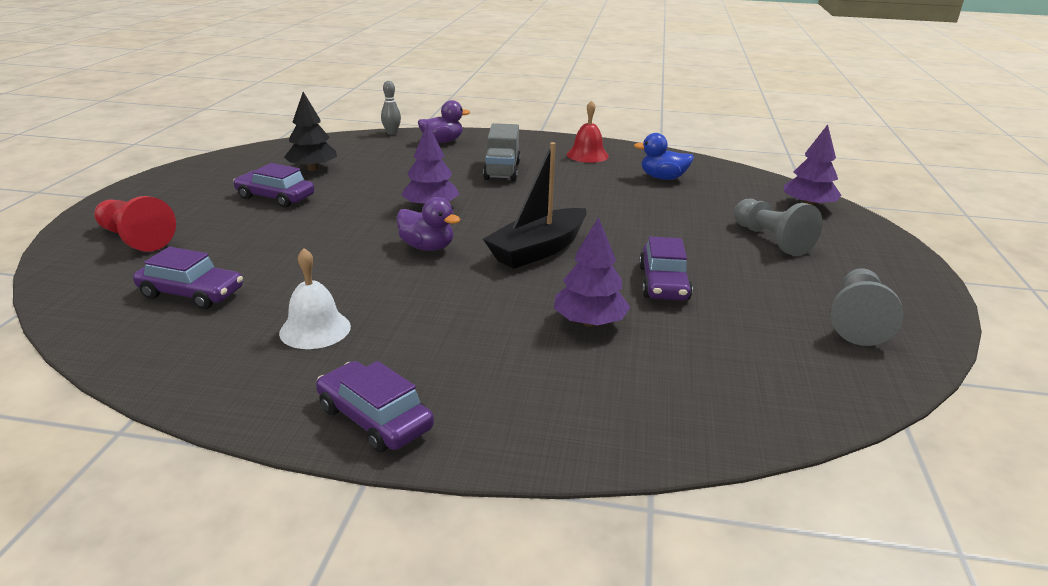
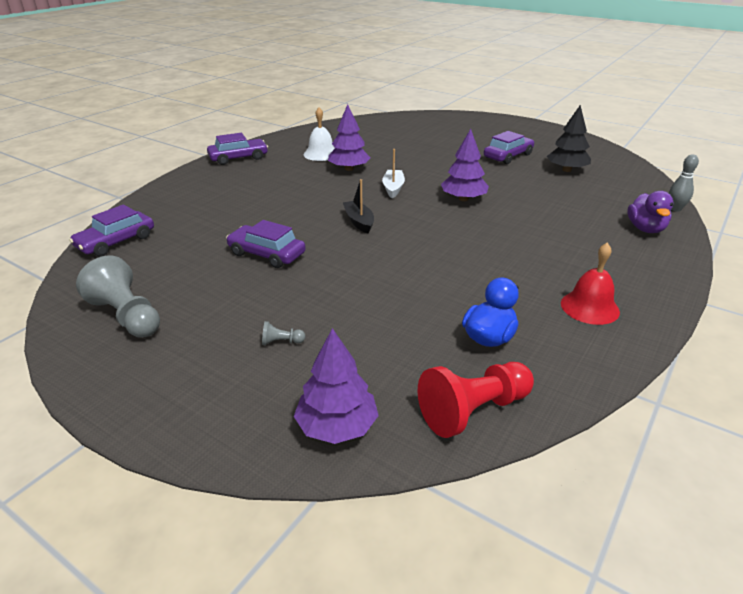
camera: 115 degrees right, 5 degrees up
(135, 239) = (458, 126): red pawn -> red pawn (474, 411)
(191, 293) = (382, 135): purple car -> purple car (116, 242)
(427, 247) = (393, 188): purple duck -> white boat
(502, 171) = (543, 242): grey truck -> none
(538, 250) = (359, 222): black boat -> black boat, size x0.56
(589, 322) = (251, 215): purple tree -> purple tree (349, 169)
(771, 240) = (281, 342): grey pawn -> grey pawn, size x0.42

